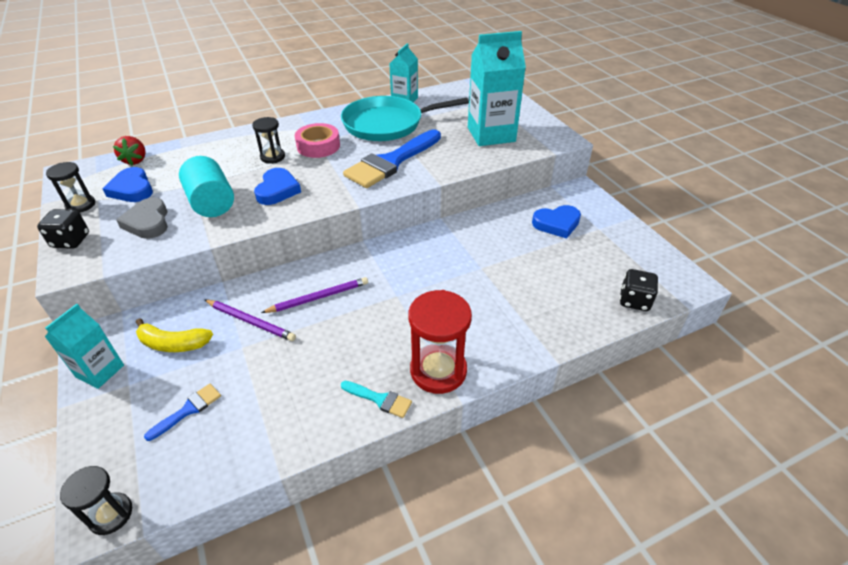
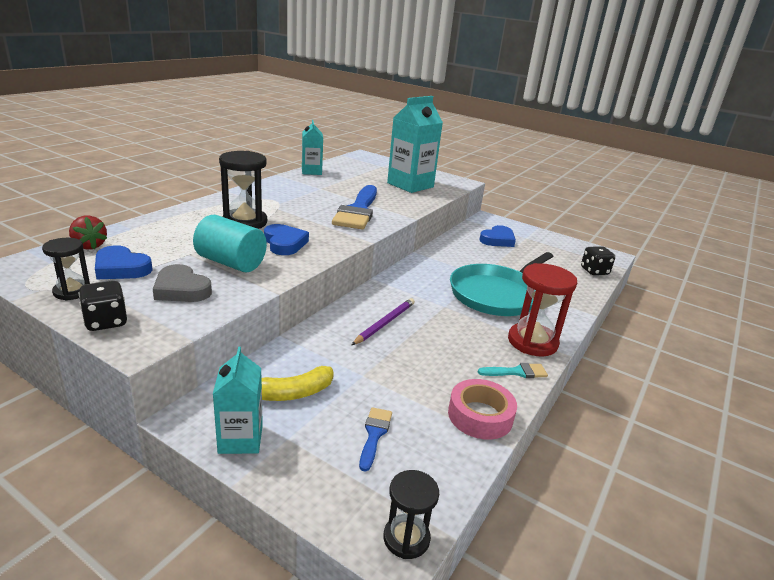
camera: 35 degrees left, 15 degrees down
(251, 321) = (347, 355): purple pencil -> none
(272, 157) = (245, 222): black hourglass -> black hourglass, size x1.71
(318, 146) = (278, 209): pink tape -> pink tape (480, 416)
(387, 124) = (319, 188): turquoise pan -> turquoise pan (496, 294)

